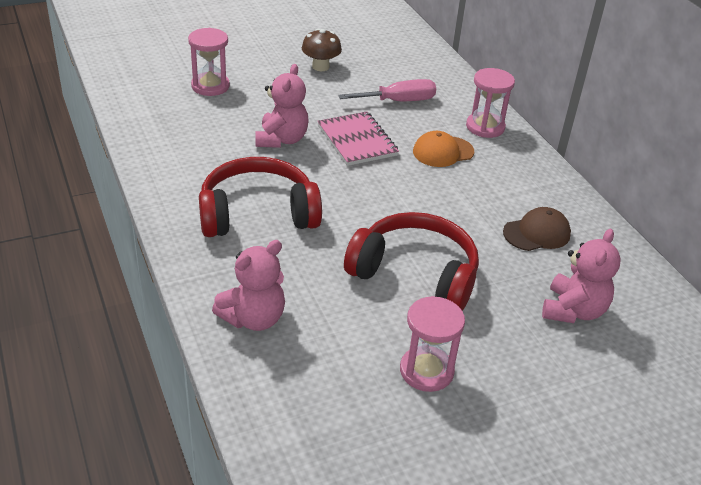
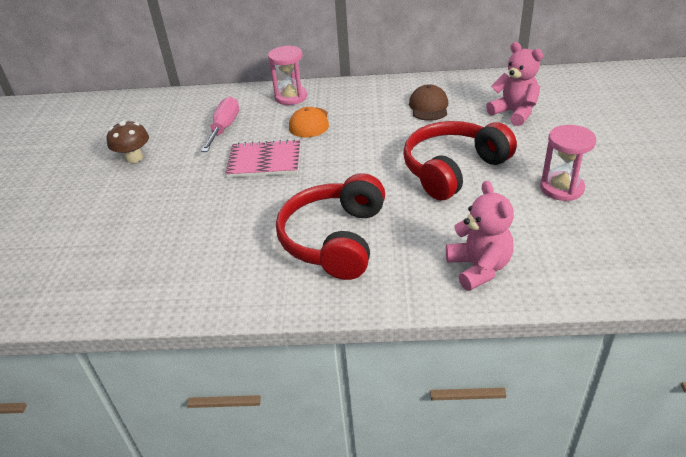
camera: 60 degrees left, 0 degrees up
(210, 86) = (102, 234): pink hourglass -> none
(281, 139) = (231, 203): pink teddy bear -> none

